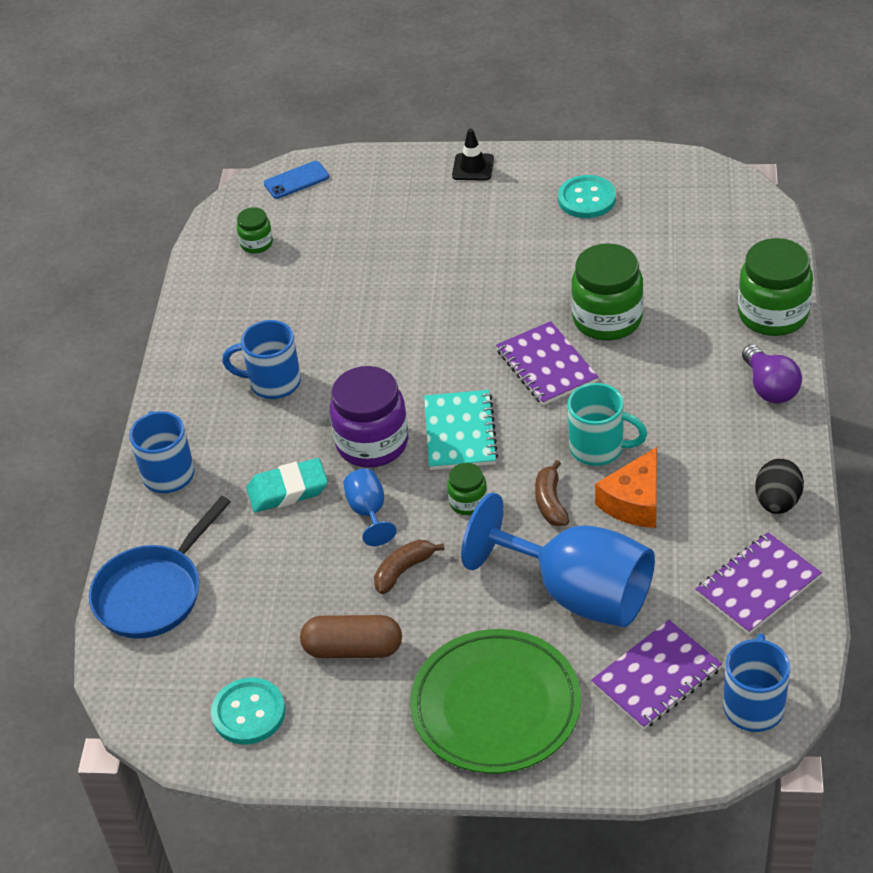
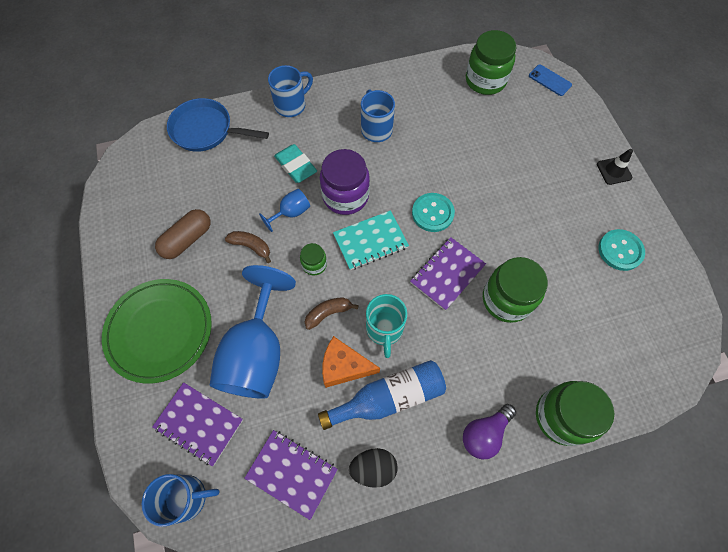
camera: 65 degrees right, 20 degrees up
(248, 713) = (134, 204): turquoise button -> turquoise button (432, 213)
(256, 243) = (485, 80): green jar -> green jar, size x1.97
(353, 649) = (187, 239): brown capsule -> brown capsule turned 60 degrees clockwise
(693, 466) = (388, 398): none -> blue bottle

